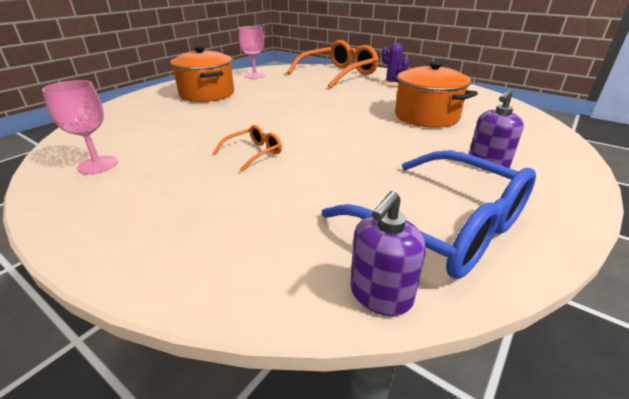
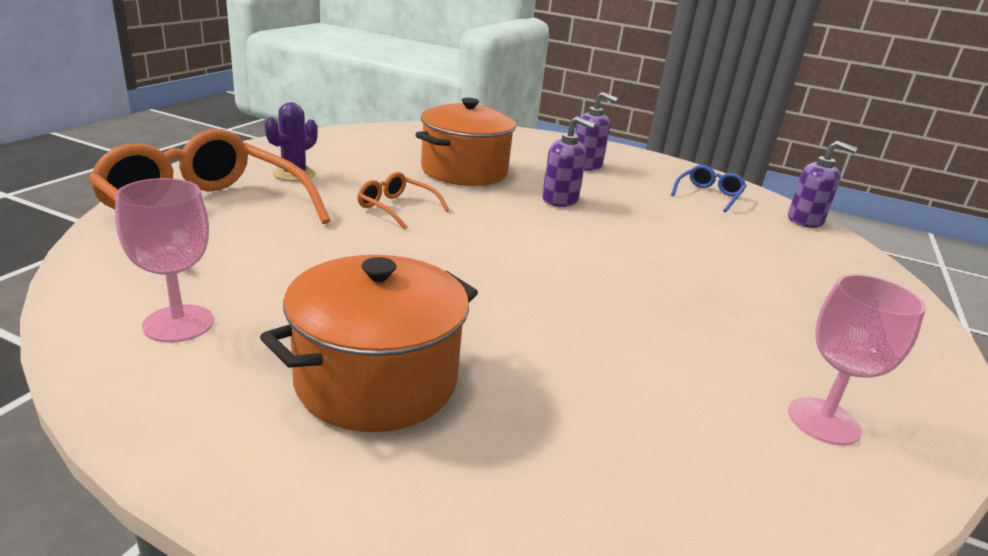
camera: 105 degrees left, 5 degrees down
(253, 153) = (659, 279): orange glasses -> orange glasses (396, 208)
(385, 141) = (560, 200): none -> purple soap dispenser
(441, 226) = (708, 195): blue glasses -> blue glasses, size x0.46

